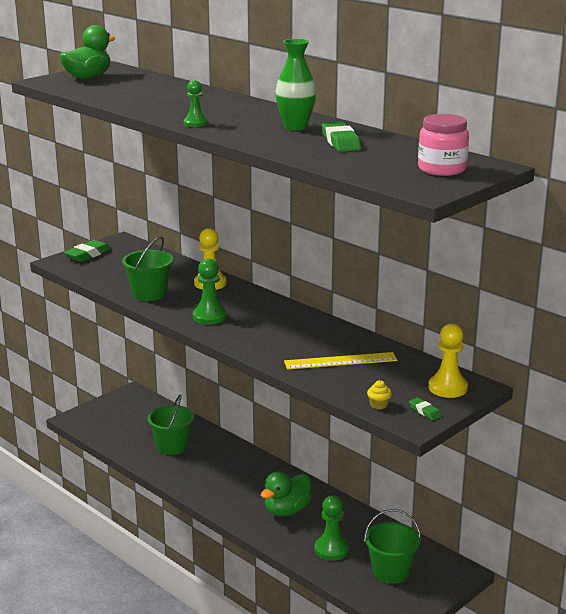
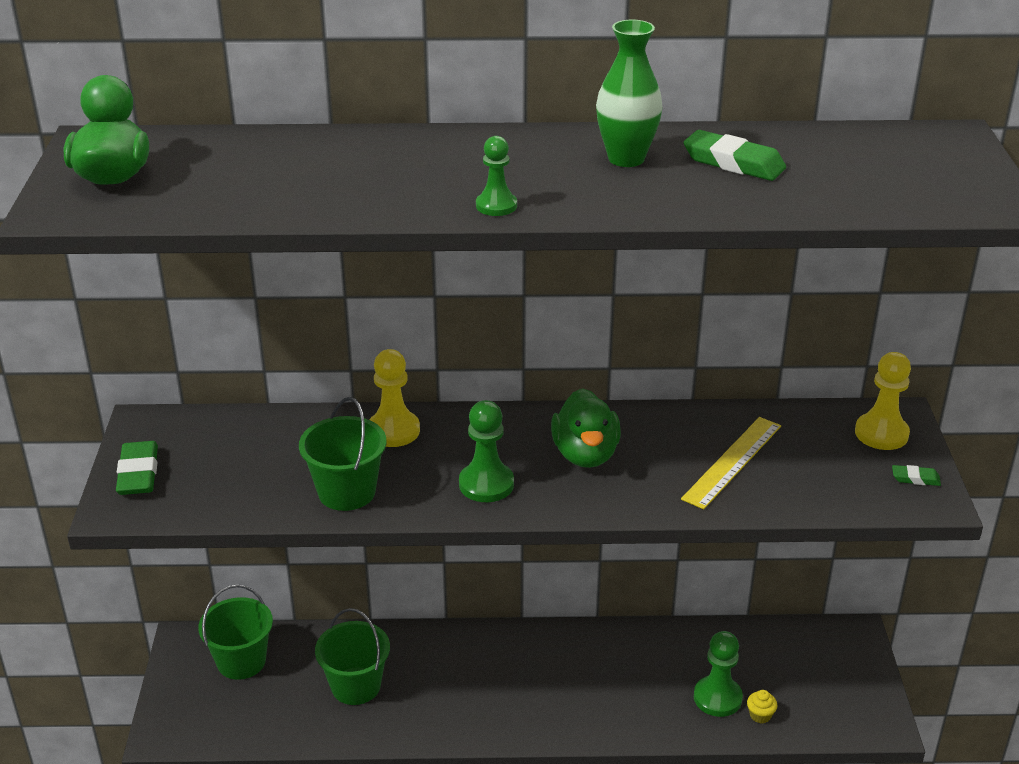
camera: 45 degrees left, 10 degrees up
(287, 510) = (607, 682): green duck -> green duck (585, 454)
(379, 405) = (867, 499): yellow cupcake -> yellow cupcake (760, 715)
(391, 571) = (803, 682): green bucket -> green bucket (241, 661)
(442, 169) = (926, 161): pink jar -> none

